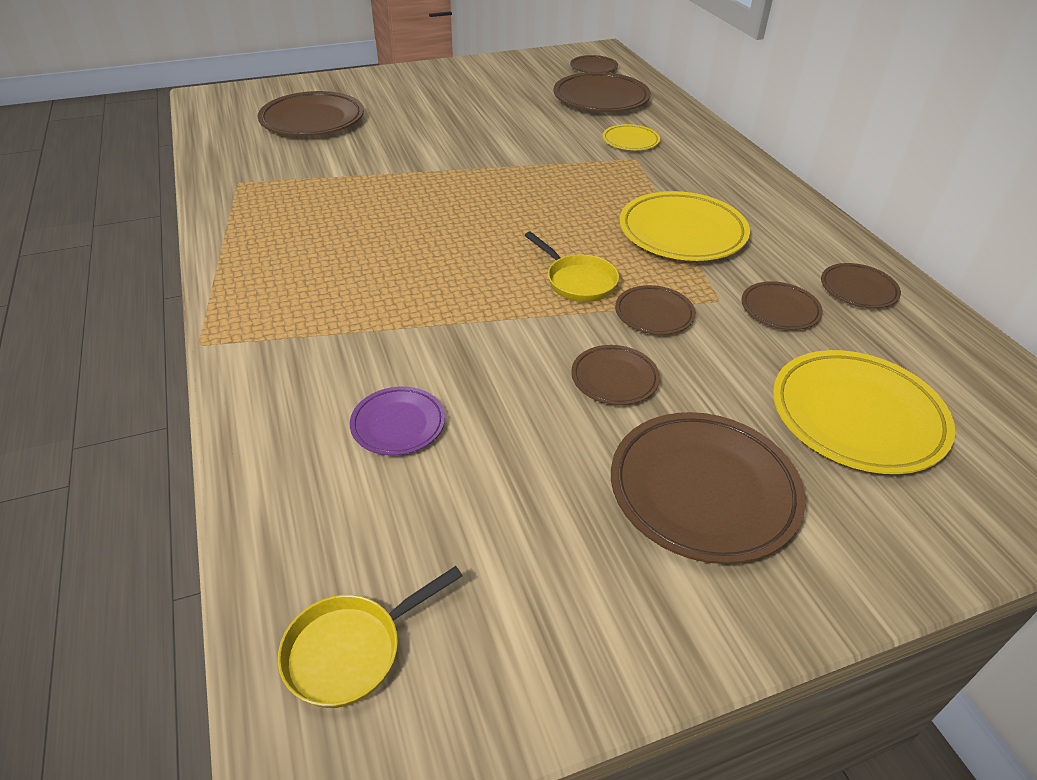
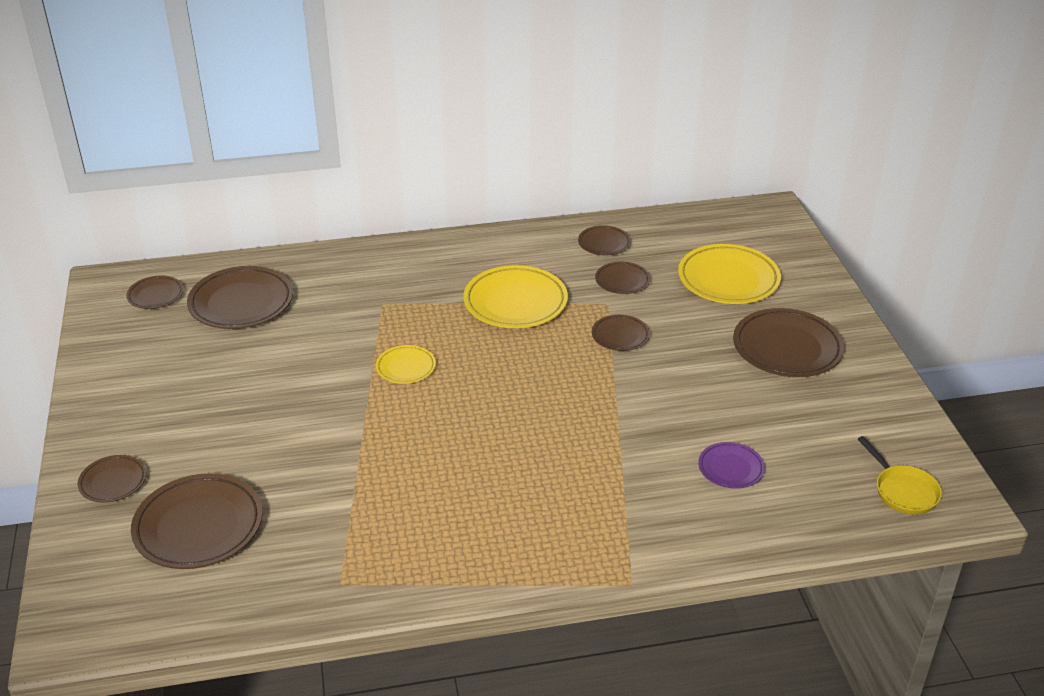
camera: 80 degrees left, 5 degrees down
(577, 281) = (573, 365): yellow pan -> none
(614, 379) = (689, 365): brown plate -> brown plate (113, 482)
(630, 141) = (346, 300): yellow plate -> yellow plate (406, 367)

